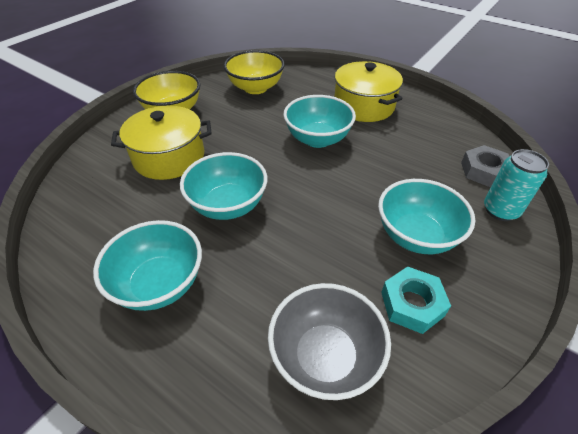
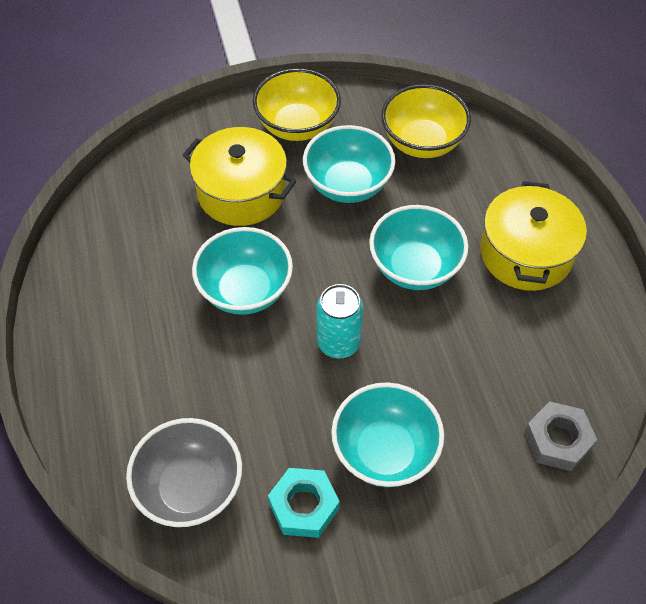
camera: 40 degrees right, 10 degrees up
(159, 284) = (126, 331): turquoise bowl -> turquoise bowl (348, 185)
(500, 210) = (509, 494): turquoise can -> turquoise can (338, 343)

